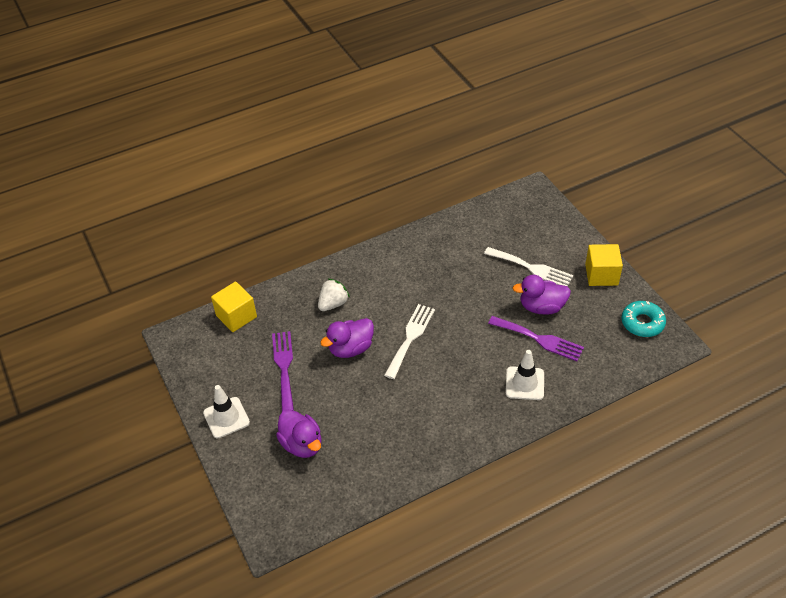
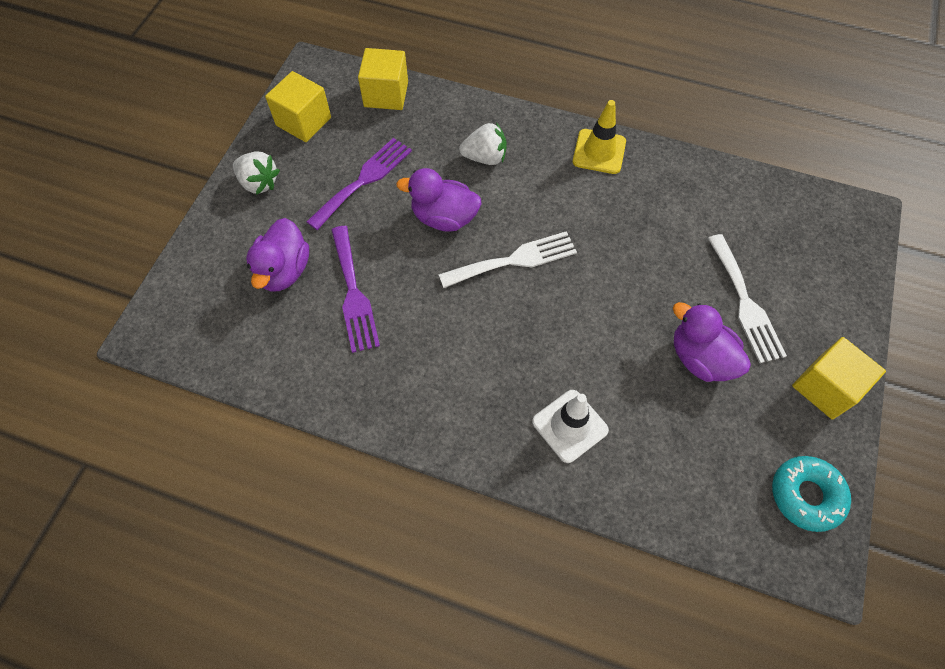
camera: 45 degrees right, 15 degrees up
(207, 367) = (303, 121): none -> yellow cube
(226, 418) = (259, 183): white traffic cone -> white strawberry
(386, 255) = (599, 152): none -> yellow traffic cone
(539, 339) = (650, 392): purple fork -> purple fork (353, 293)

